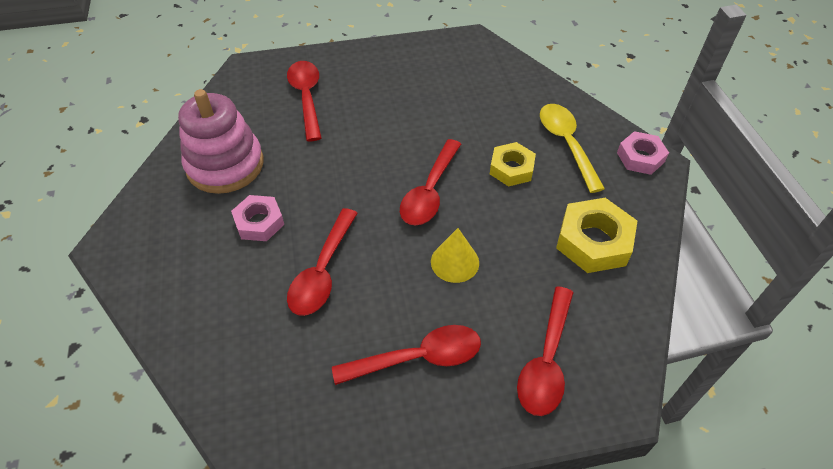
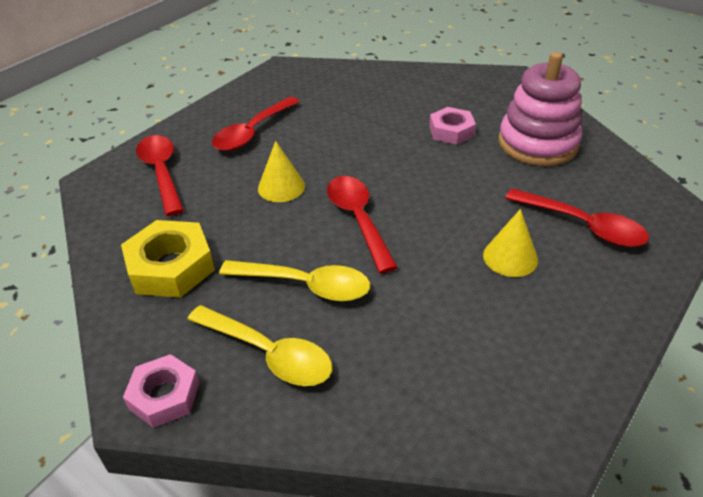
camera: 140 degrees right, 10 degrees down
(322, 271) = (368, 133): red spoon -> none
(374, 108) = (510, 257): none -> yellow cone
(511, 168) = (305, 285): yellow nut -> yellow spoon

